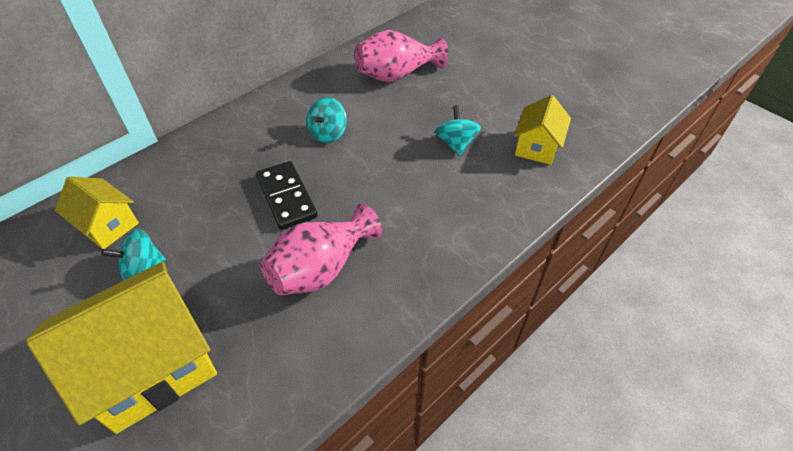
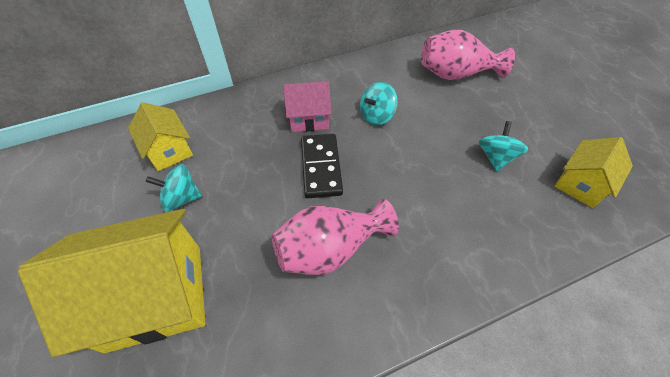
camera: 20 degrees right, 5 degrees up
(257, 153) = (309, 118): none -> pink house

